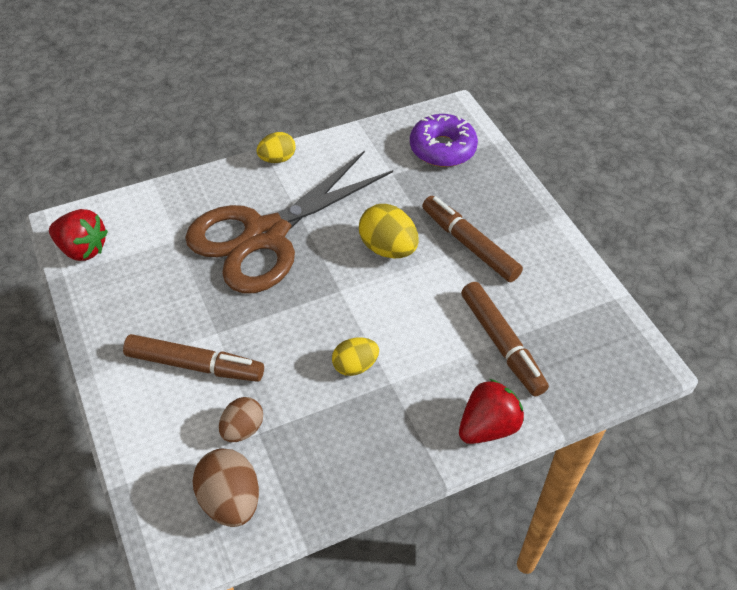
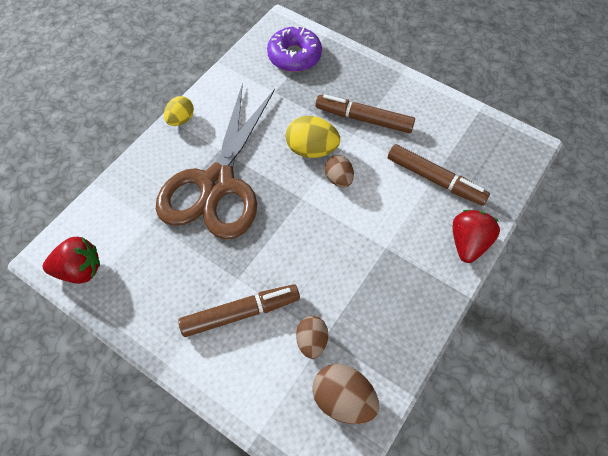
camera: 30 degrees left, 10 degrees up
(355, 366) = (353, 249): yellow egg -> none
(393, 290) = (338, 179): none -> brown egg

